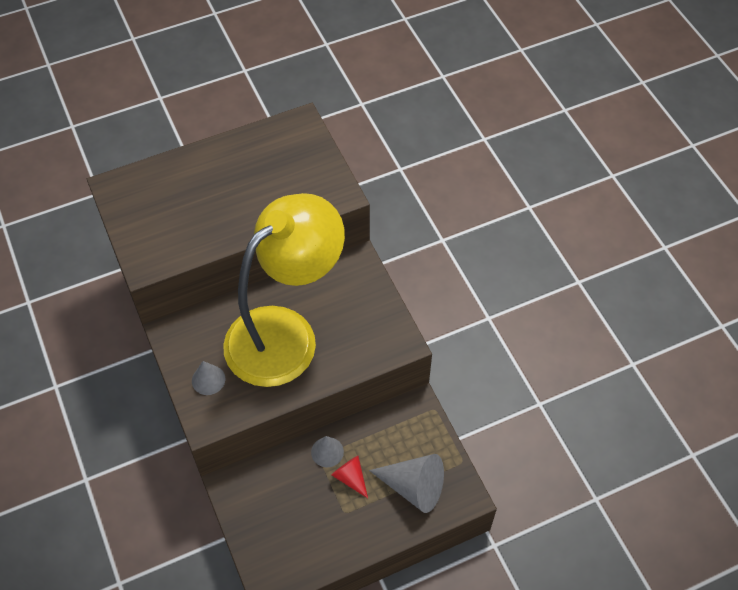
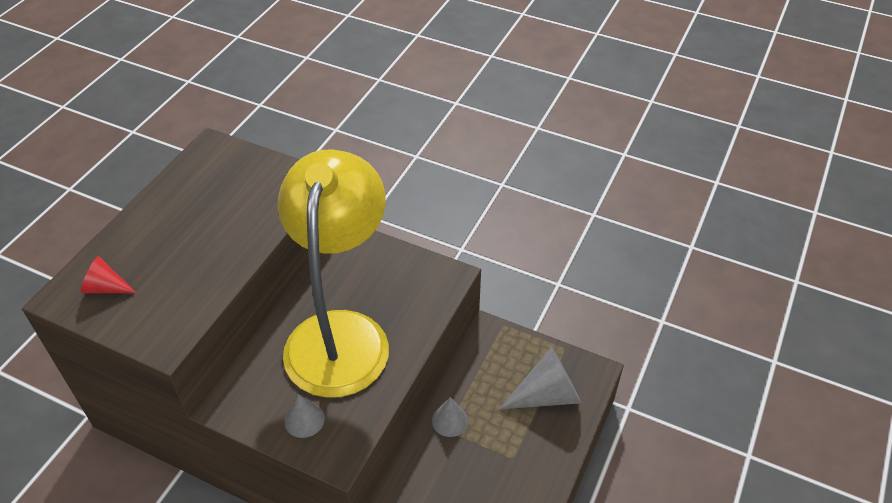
camera: 40 degrees left, 10 degrees down
(350, 478) = (490, 426): red cone -> red cone (106, 288)

